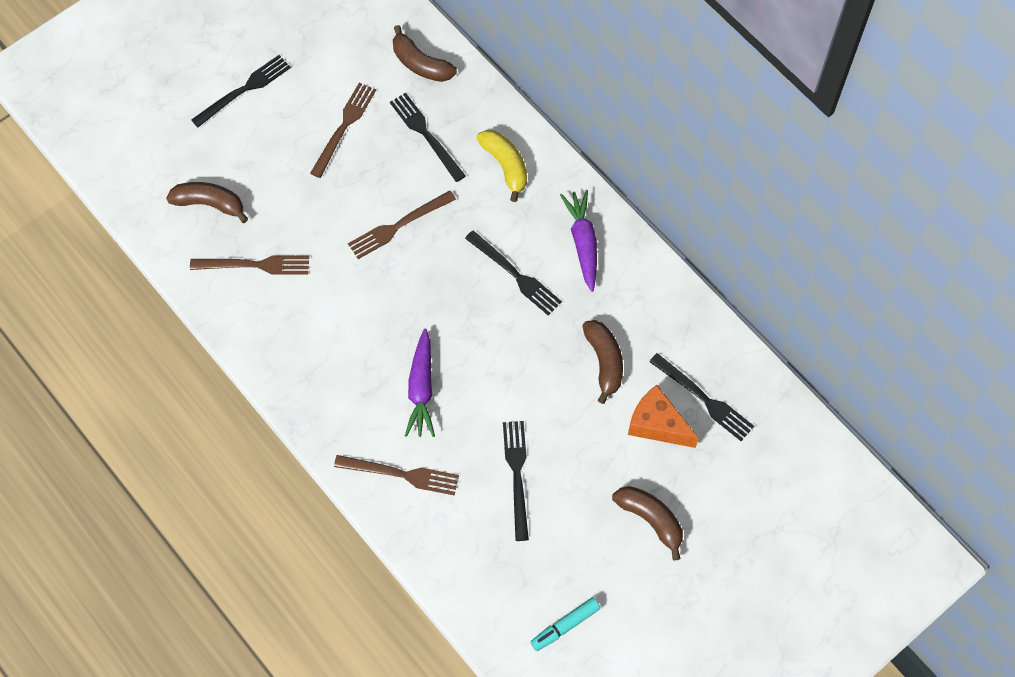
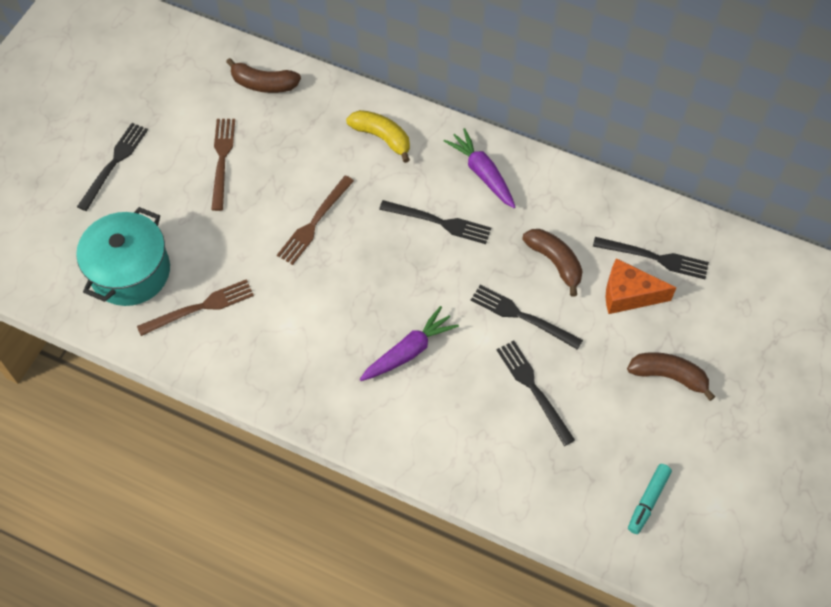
camera: 25 degrees left, 5 degrees down
(209, 204) = (130, 272): brown banana -> turquoise pot
(401, 474) = (430, 433): brown fork -> none
(421, 389) = (409, 351): purple carrot -> purple carrot turned 105 degrees counterclockwise
(426, 135) = (299, 139): black fork -> black fork (522, 316)

